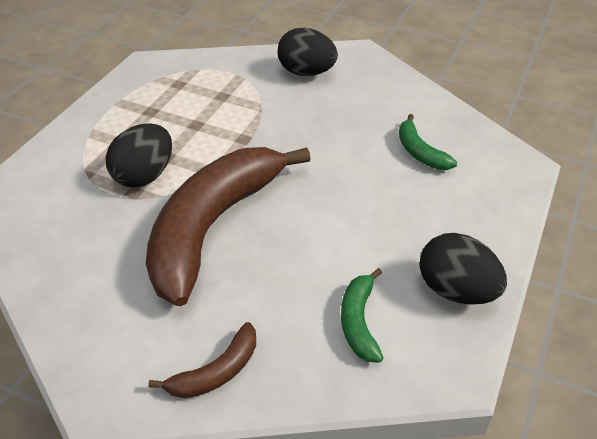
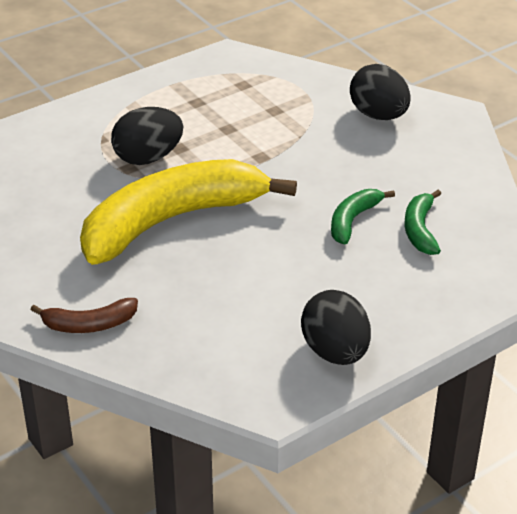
camera: 30 degrees right, 5 degrees down
(213, 227) = (171, 221): brown banana -> yellow banana
(359, 322) = (229, 339): green banana -> green banana (353, 220)

